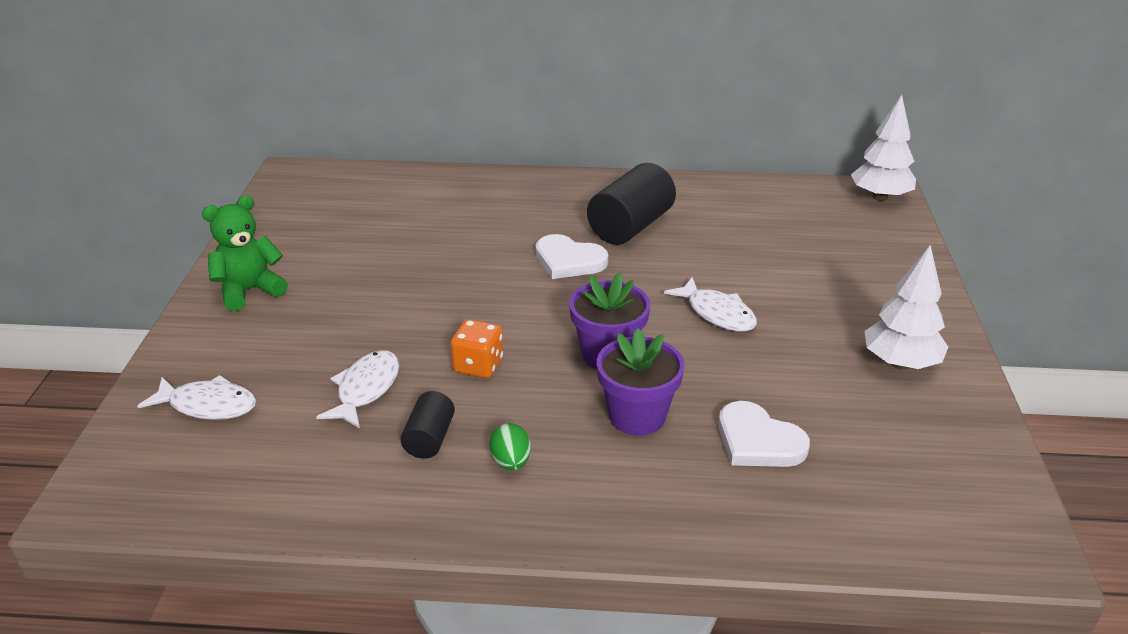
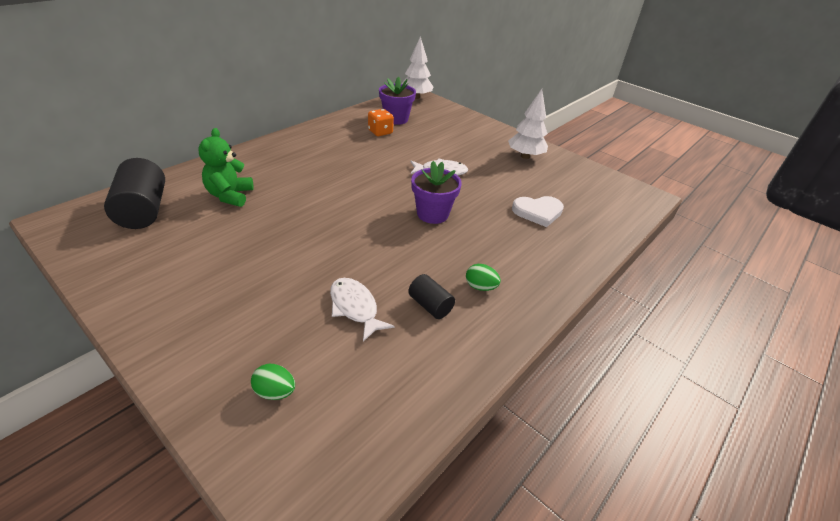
camera: 55 degrees left, 5 degrees up
(208, 405) = (275, 392): white fish -> green egg
(249, 291) = (169, 308): green teddy bear -> green teddy bear (230, 196)
(478, 365) = (388, 256): orange dice -> orange dice (380, 132)
(569, 261) = (340, 182): white heart -> none
(630, 226) = (341, 152): black cylinder -> black cylinder (143, 210)
(637, 416) = (487, 231): purple flower pot -> purple flower pot (396, 119)

